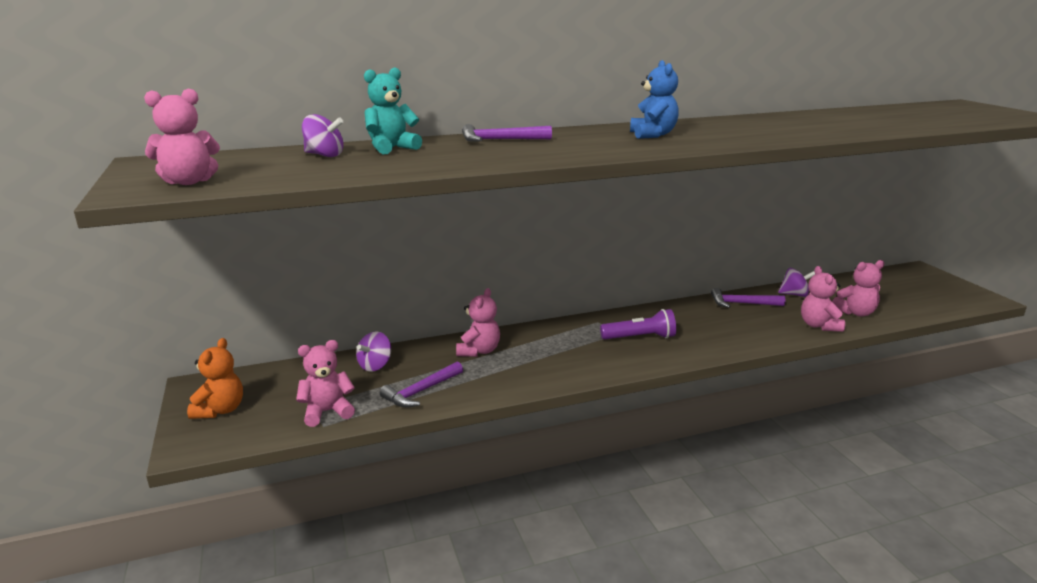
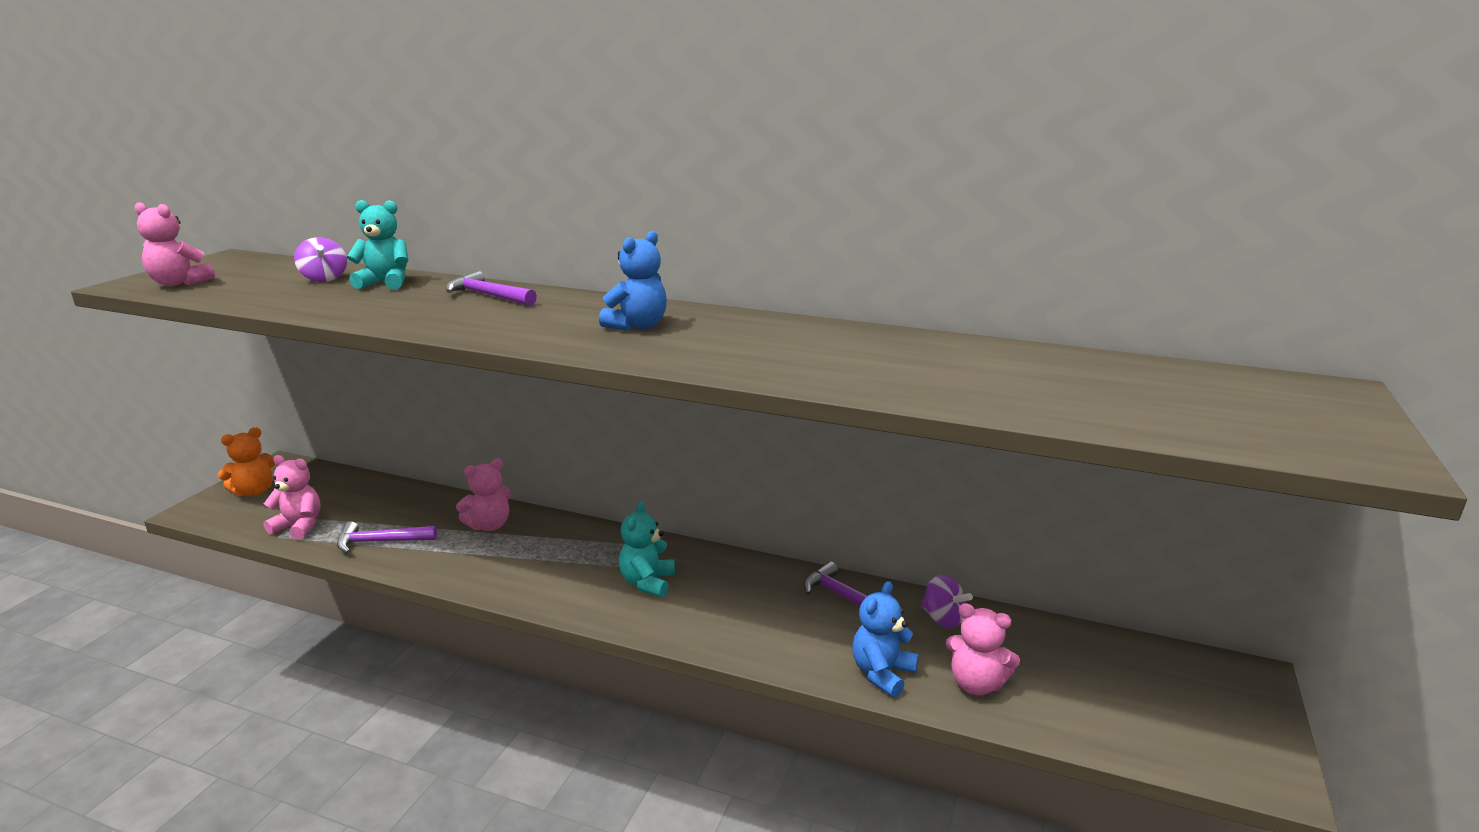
camera: 40 degrees right, 0 degrees up
(375, 366) = (397, 502): purple spinning top -> none
(640, 337) = (647, 582): purple flashlight -> turquoise teddy bear
(819, 325) = (882, 673): pink teddy bear -> blue teddy bear

